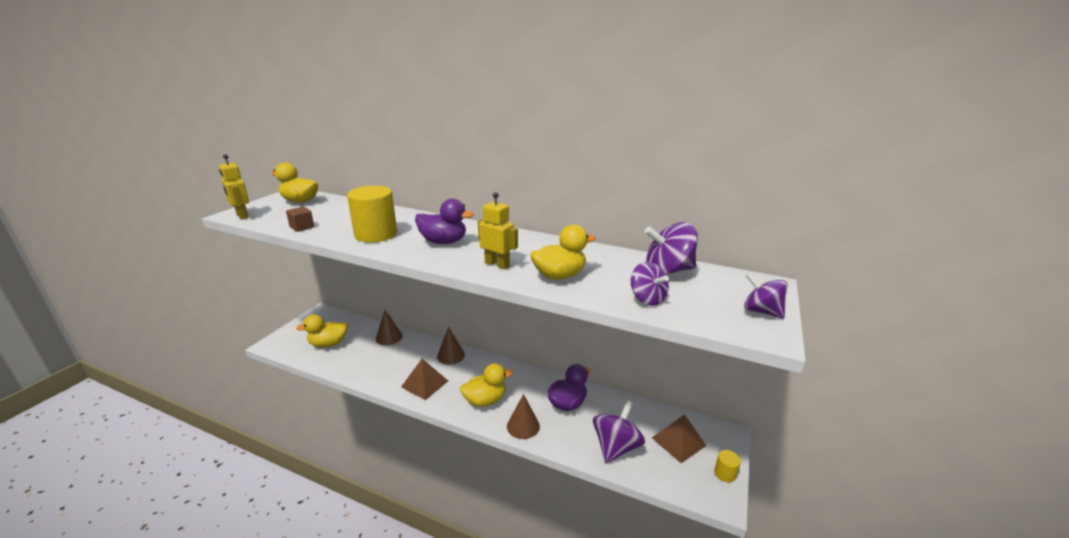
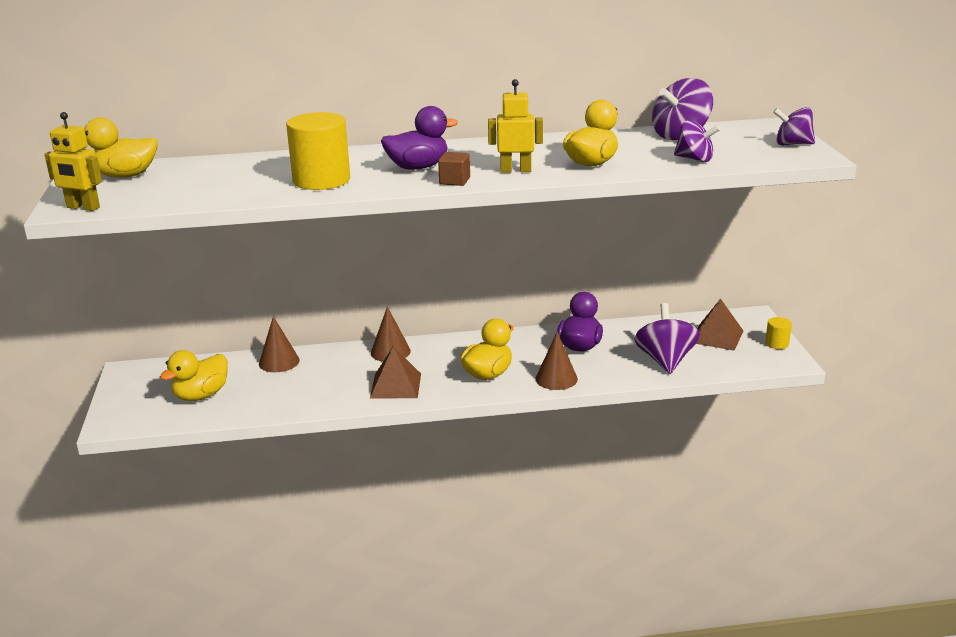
camera: 30 degrees left, 0 degrees up
(302, 227) = (206, 197): brown cube -> brown cube (454, 181)

